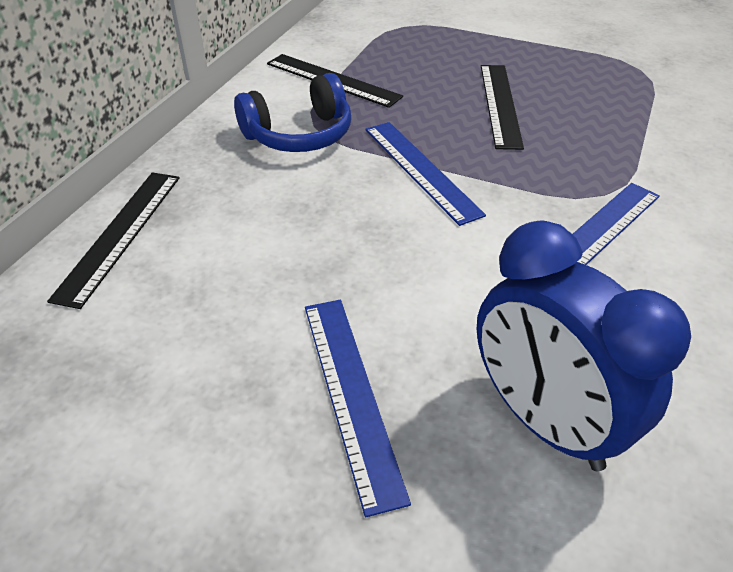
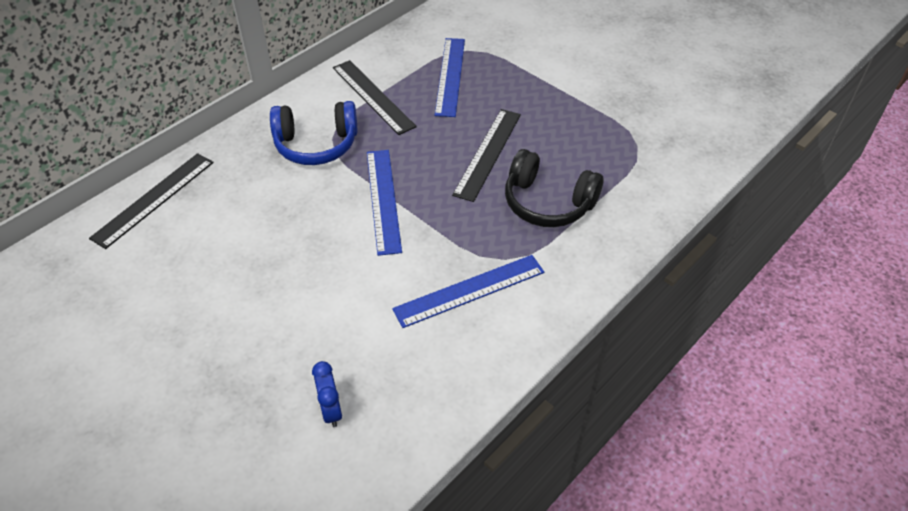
camera: 20 degrees right, 5 degrees up
(350, 394) = (228, 356): blue ruler -> blue ruler (450, 76)
(544, 421) = (331, 410): blue clock -> blue clock, size x0.43
(601, 133) = (548, 202): none -> black headphones

